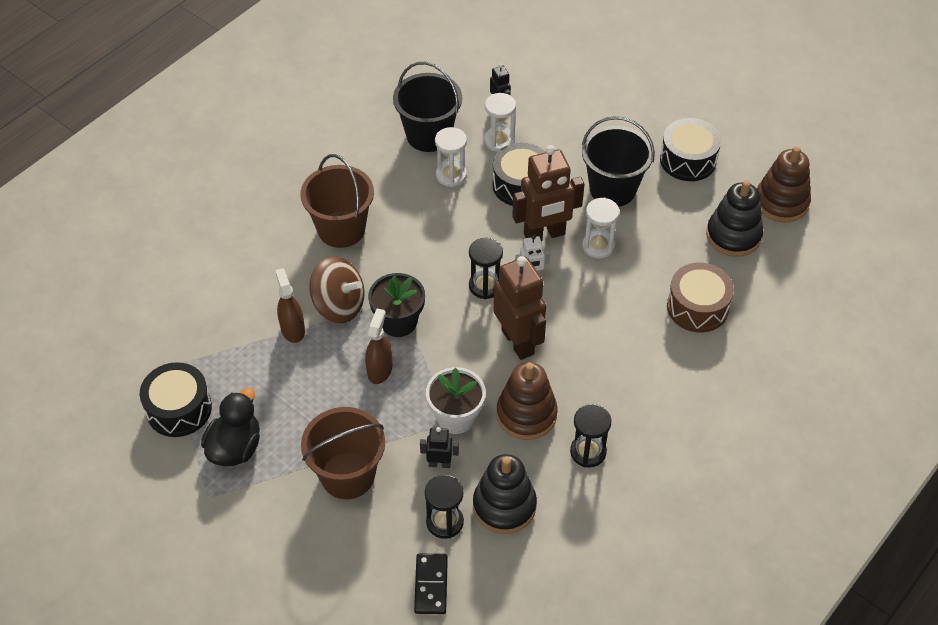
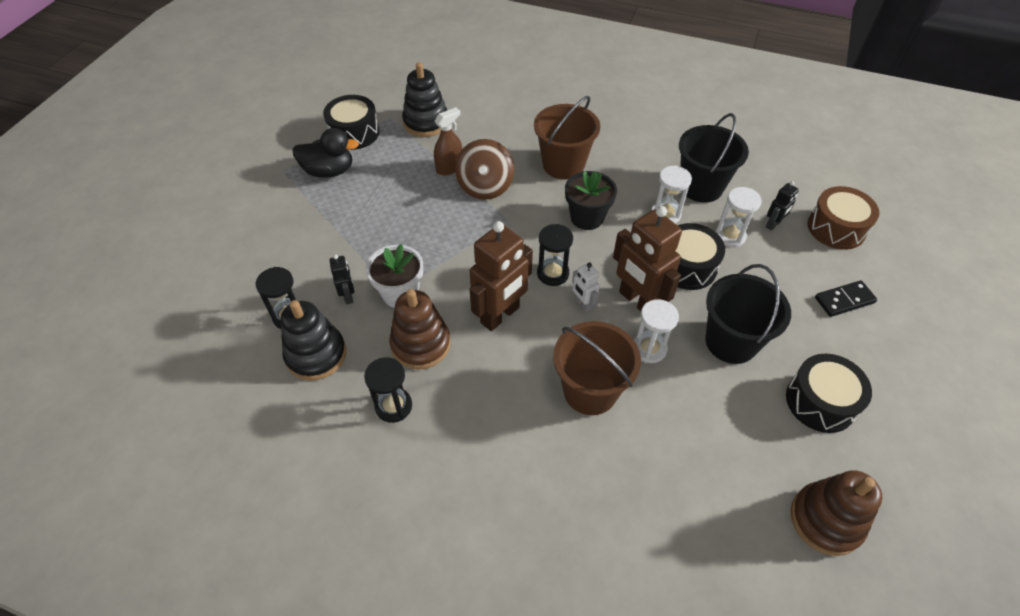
camera: 70 degrees right, 0 degrees up
(347, 475) = (321, 241): brown bucket -> brown bucket (590, 391)
(379, 370) = (431, 230): brown spray bottle -> none
(398, 322) = (485, 227): black flower pot -> black flower pot (587, 218)
(431, 585) = (226, 325): black domino -> black domino (844, 300)
(697, 307) = (617, 463): brown drum -> brown drum (836, 228)
(733, 235) = (740, 476): black stacking toy -> black stacking toy (426, 122)

